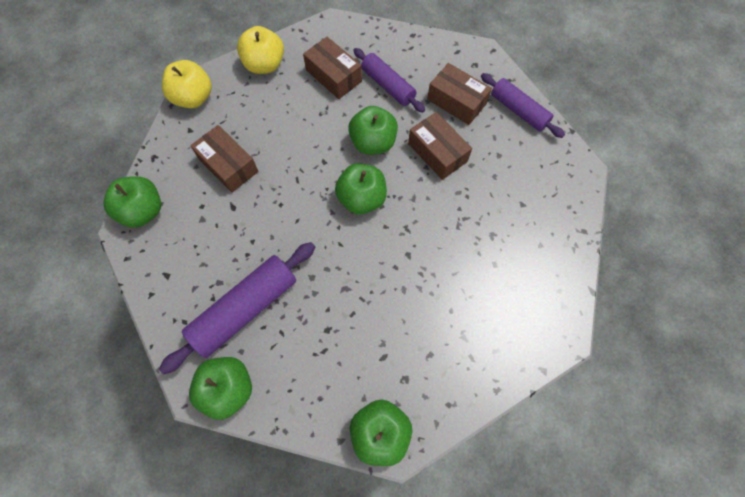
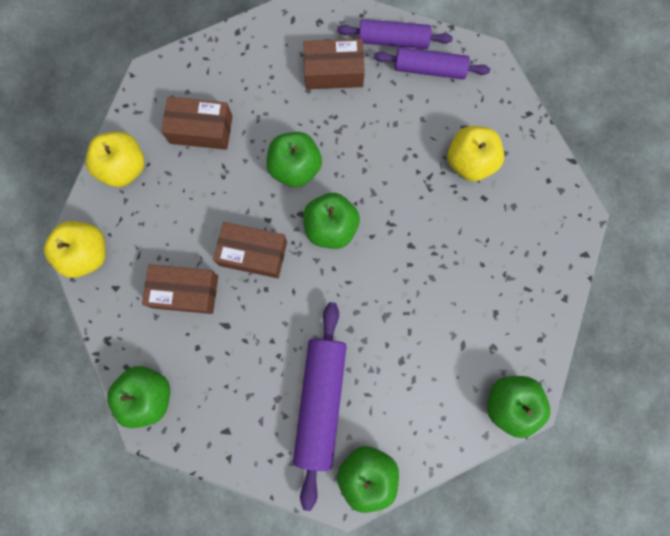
camera: 40 degrees left, 10 degrees up
(387, 86) = (260, 102): purple rolling pin -> purple rolling pin (429, 69)
(437, 152) = (358, 134): brown box -> brown box (253, 253)
(505, 231) = (469, 162): none -> yellow apple

